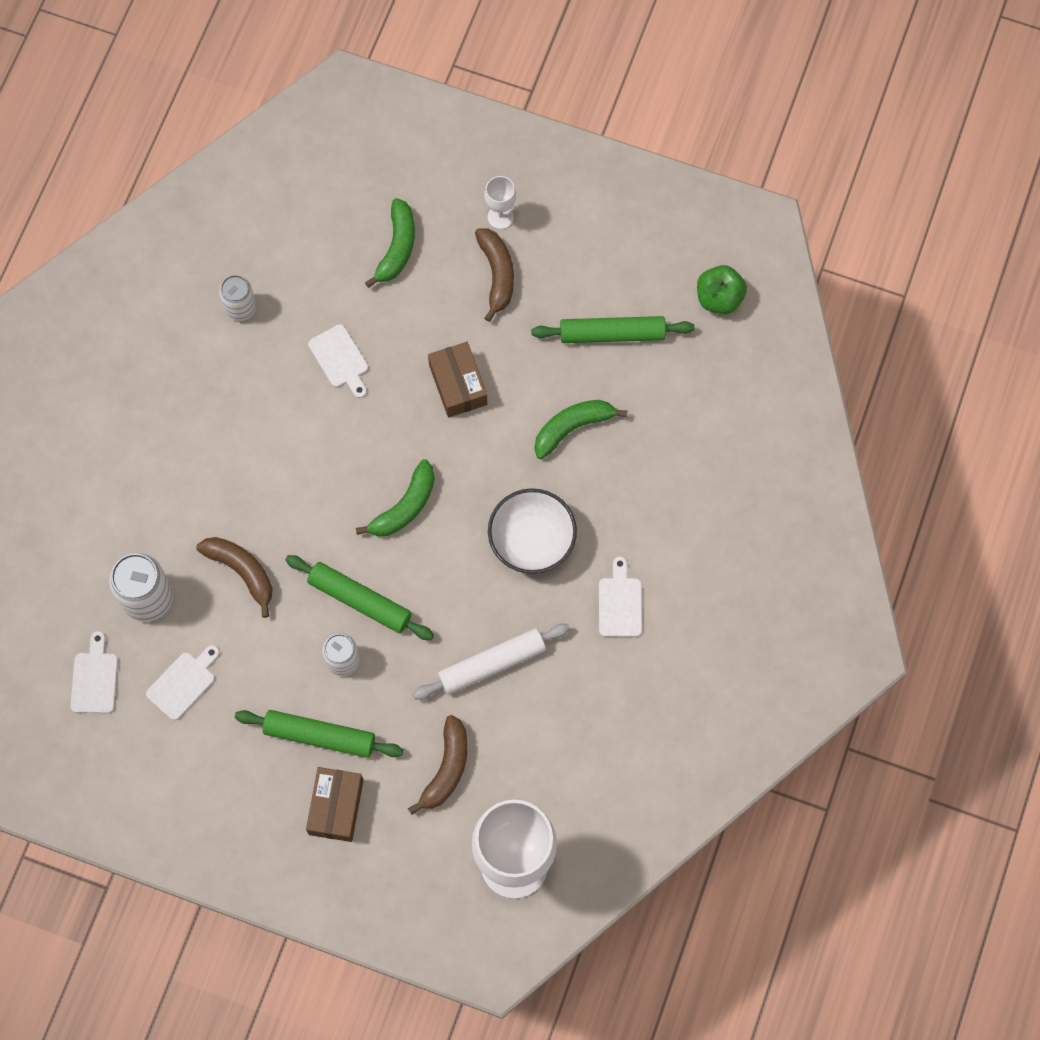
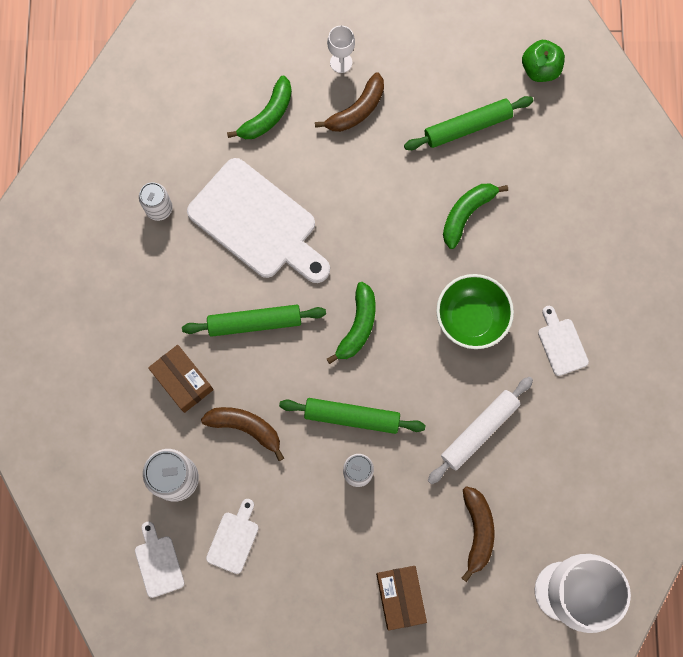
camera: 20 degrees left, 5 degrees up
(319, 736) = (363, 542): green rolling pin -> green rolling pin (254, 323)
(340, 359) = (257, 223): white cutting board -> white cutting board, size x2.24
(397, 247) = (267, 115): green banana -> green banana turned 45 degrees clockwise
(458, 385) = (361, 211): brown box -> brown box (182, 381)
(497, 274) = (356, 110): brown banana -> brown banana turned 75 degrees clockwise
(532, 541) = (471, 318): white bowl -> green bowl

